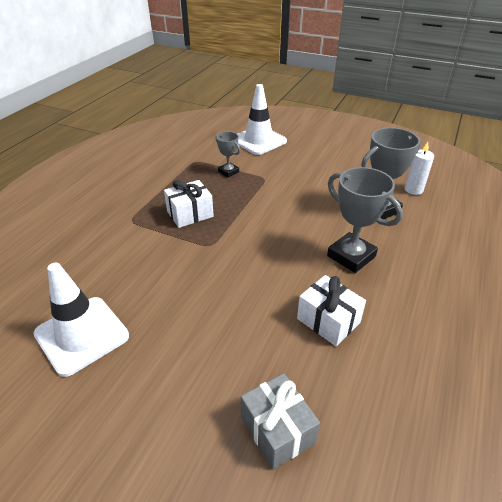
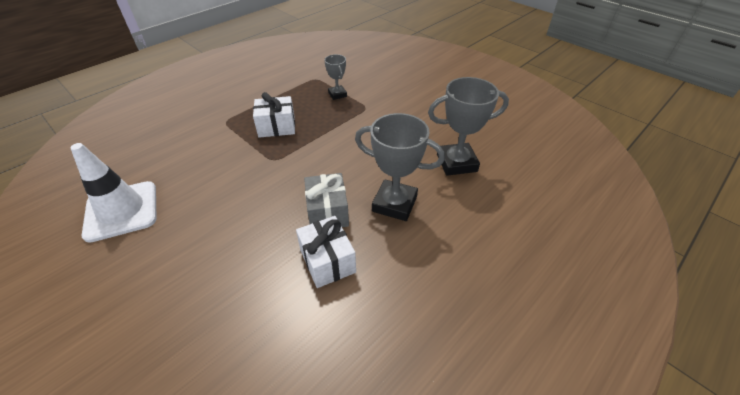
camera: 20 degrees right, 5 degrees up
(258, 140) = (386, 70): white traffic cone -> none
(277, 430) = (211, 348): grey gift -> grey gift (327, 212)
(351, 256) = (394, 204): grey trophy -> grey trophy turned 45 degrees counterclockwise
(413, 190) = (509, 151): white candle -> none

